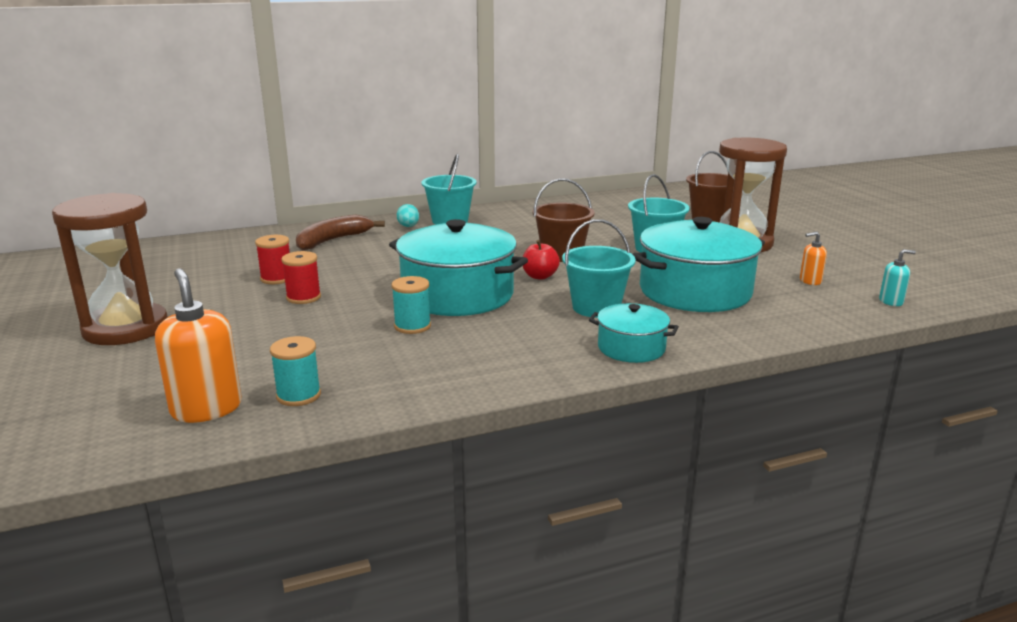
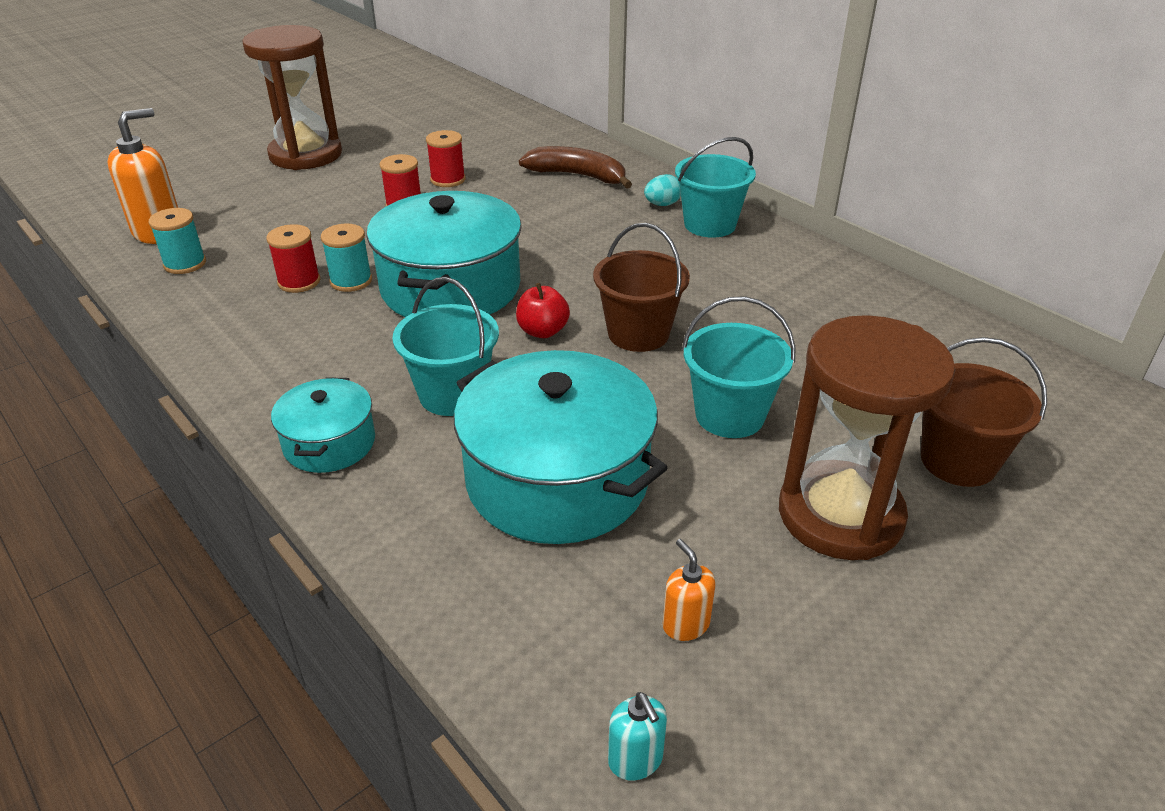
camera: 70 degrees right, 15 degrees up
(392, 345) = (299, 282): none -> red spool

